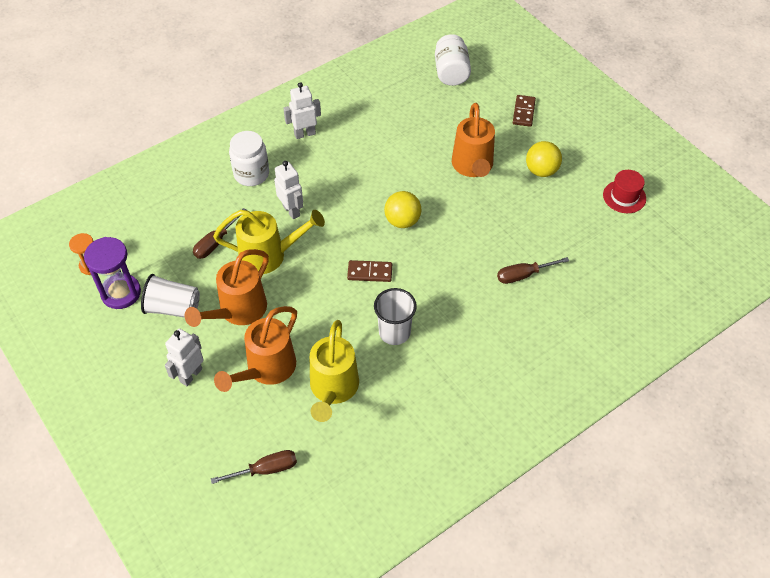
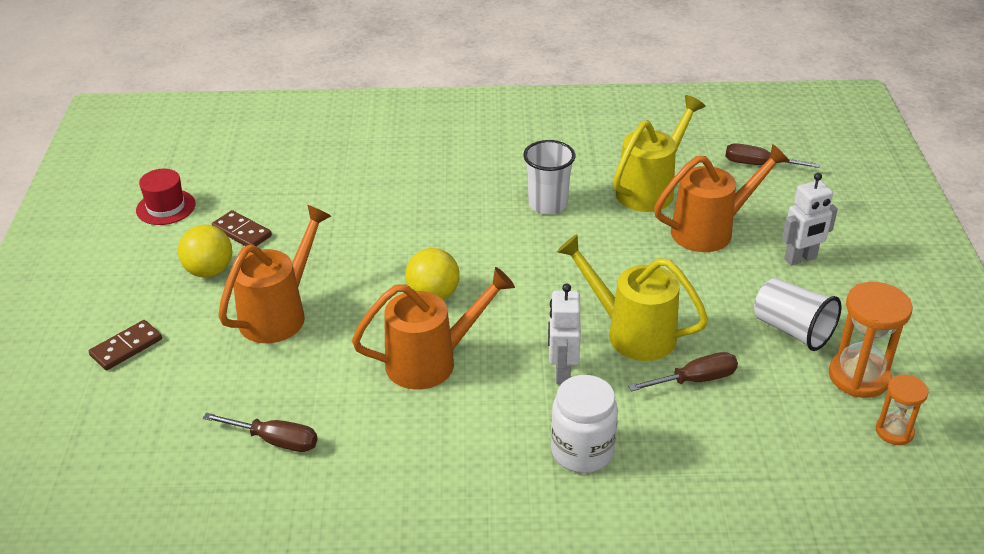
camera: 145 degrees left, 15 degrees down
(121, 293) = (858, 377): purple hourglass -> orange hourglass
(238, 311) = (711, 293): orange watering can -> orange watering can (431, 361)
(304, 134) = (452, 475): white robot -> none
(370, 272) = (523, 263): brown domino -> brown domino (242, 232)
(451, 72) = (133, 460): white jar -> none
(523, 275) = (364, 192): brown screwdriver -> brown screwdriver (274, 440)

